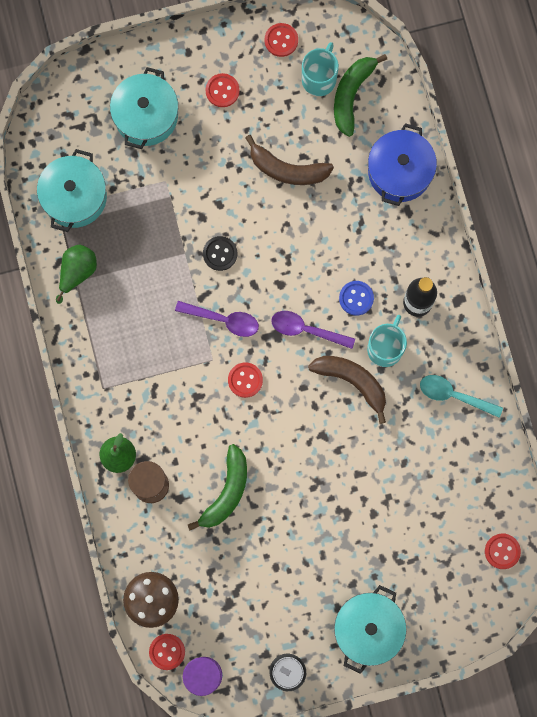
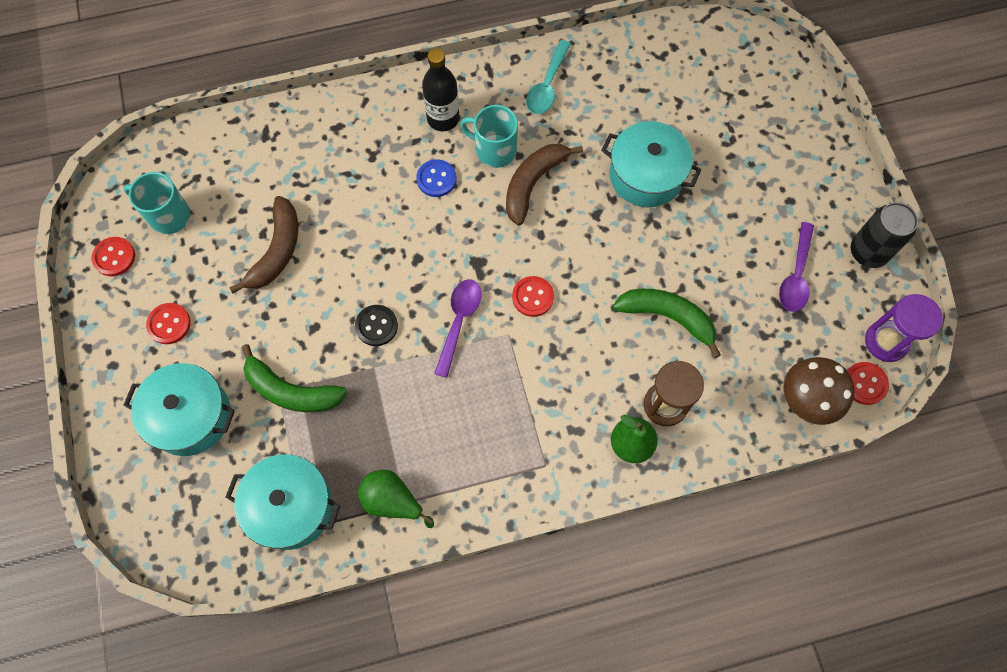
camera: 90 degrees left, 10 degrees down
(306, 330) = (472, 231): purple spoon -> purple spoon (796, 275)
(351, 95) = (193, 182): green banana -> green banana (291, 391)
(368, 629) = (810, 170): turquoise pot -> turquoise pot (646, 175)
(399, 171) = (290, 134): blue pot -> none
(502, 551) = (712, 45): red button -> none

